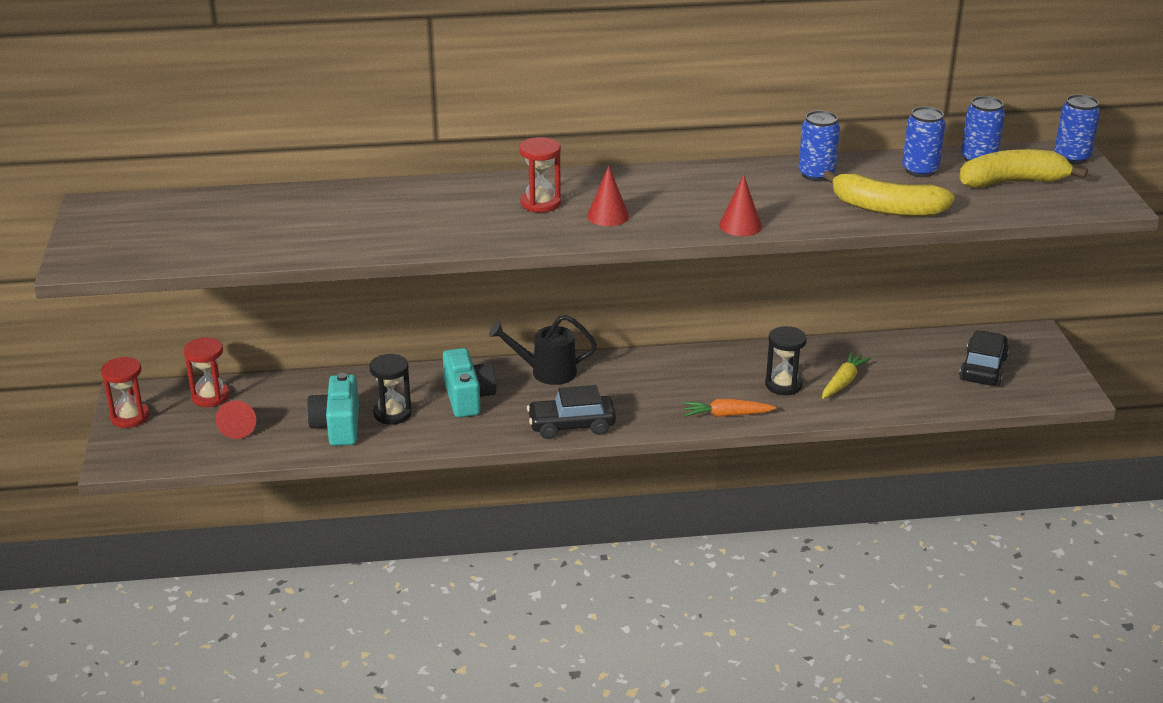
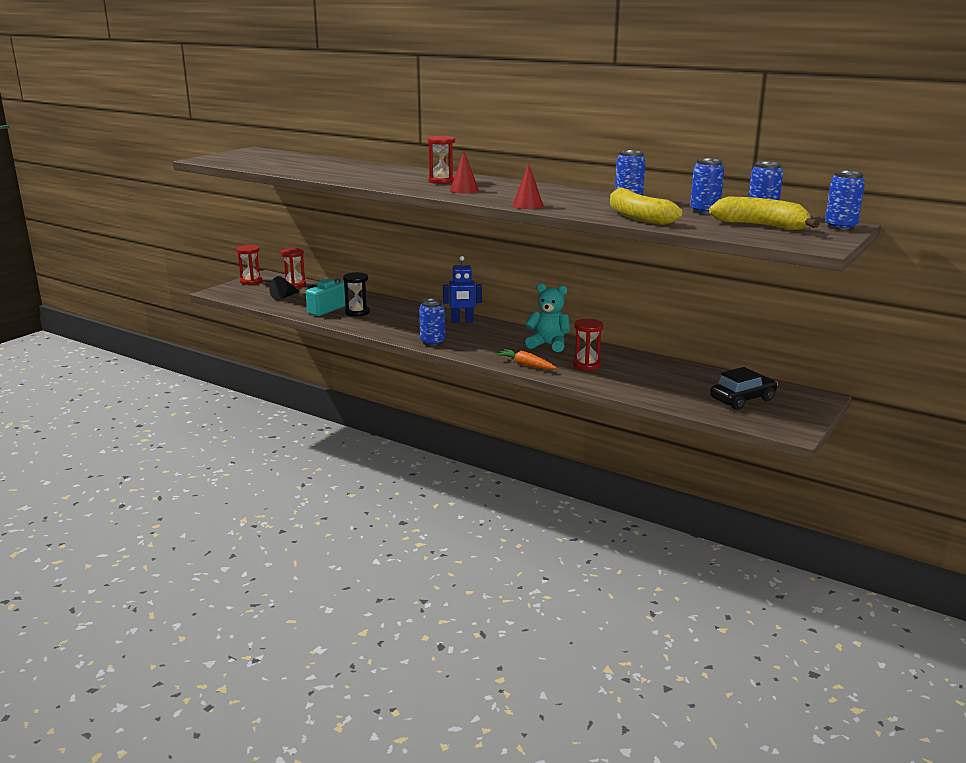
camera: 40 degrees right, 10 degrees down
(239, 427) = (285, 296): red cone -> black cone
(468, 397) = (404, 318): turquoise camera -> none
(547, 372) = (462, 321): black watering can -> blue robot
(571, 426) = (432, 342): black car -> blue can
(700, 370) = (548, 345): none -> turquoise teddy bear
(783, 385) = (587, 365): black hourglass -> red hourglass
(843, 382) = (628, 375): yellow carrot -> none

